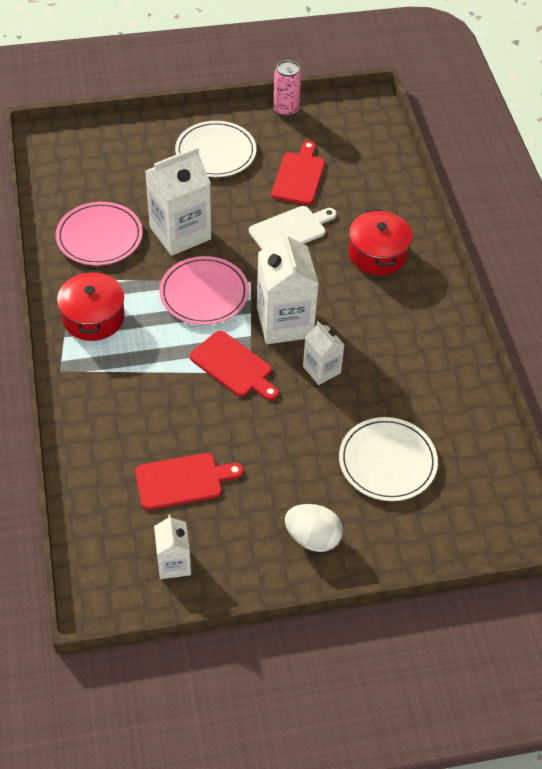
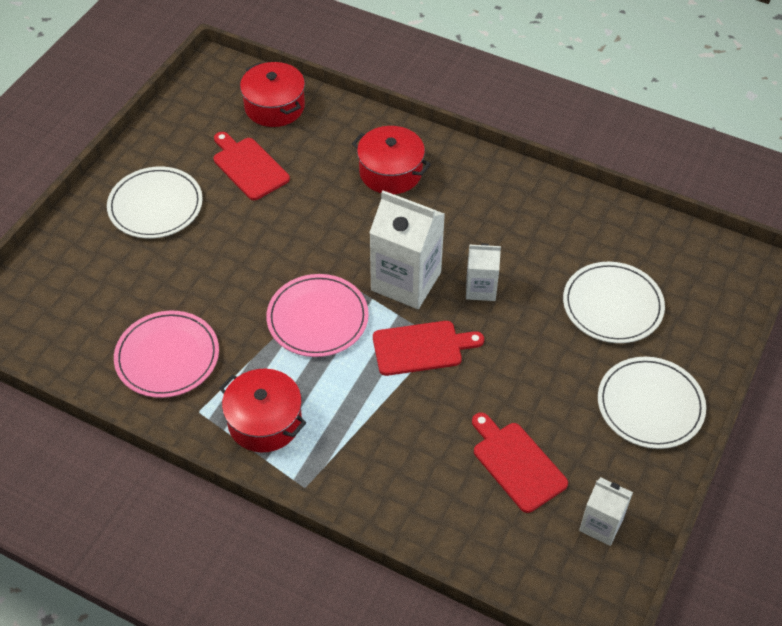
camera: 50 degrees left, 0 degrees up
(180, 233) = (227, 292): white carton -> none
(182, 481) = (517, 464): red cutting board -> red cutting board turned 60 degrees counterclockwise
(286, 110) = (159, 125): pink can -> none
(290, 230) = (305, 212): white cutting board -> none
(312, 538) = (650, 405): white egg -> white plate
(369, 155) = (274, 106): none -> red pot

